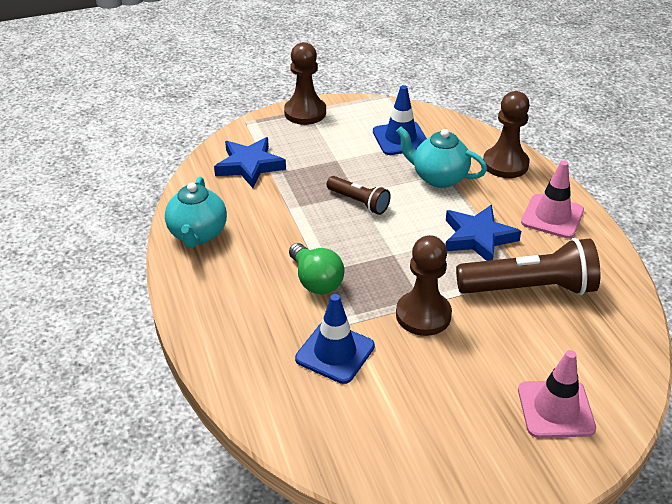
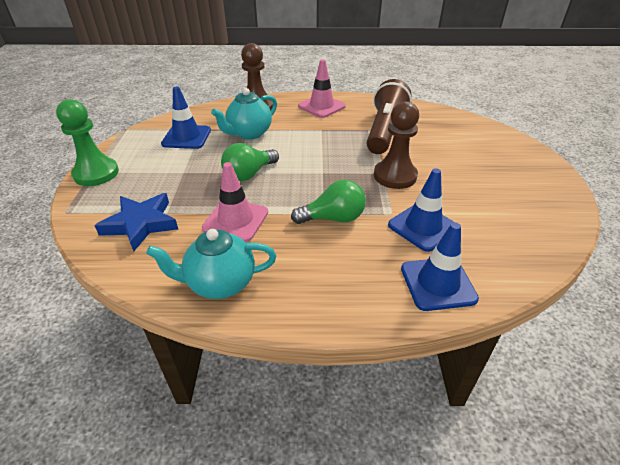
camera: 70 degrees left, 0 degrees up
(198, 234) = (220, 283): turquoise teapot -> turquoise teapot turned 150 degrees clockwise
(250, 374) = (438, 283): none -> blue traffic cone
(305, 112) = (96, 173): brown pawn -> green pawn
(359, 202) = (249, 174): brown flashlight -> green light bulb
(478, 238) = (325, 135): blue star -> none
(555, 409) = (493, 150): pink traffic cone -> pink traffic cone (236, 220)

